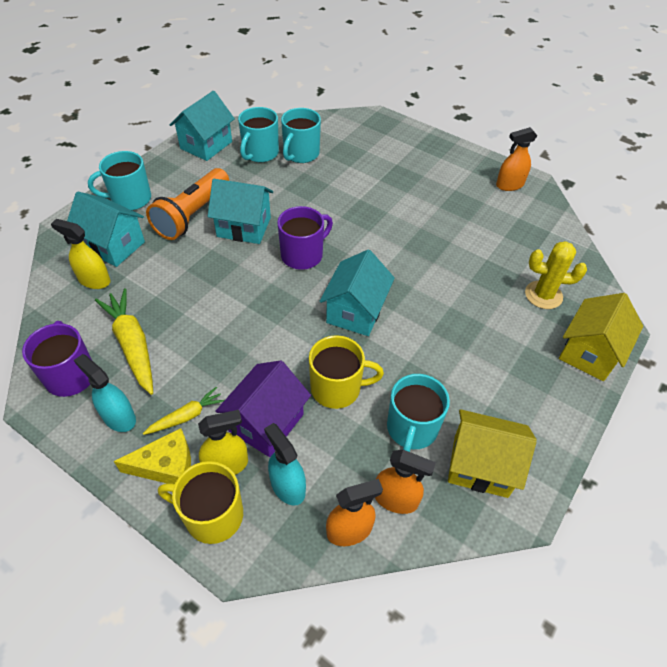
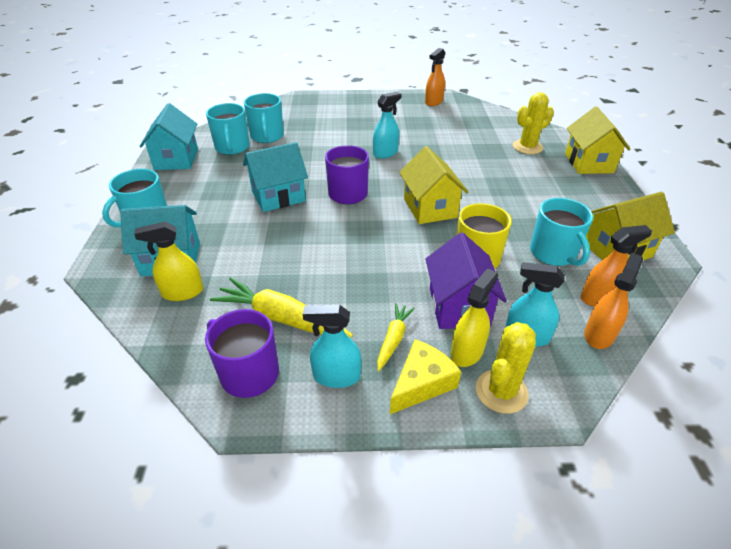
camera: 35 degrees left, 10 degrees down
(192, 215) = (222, 207): orange flashlight -> none
(212, 515) = (501, 391): yellow mug -> yellow cactus
(355, 311) = (430, 208): turquoise house -> yellow house
(385, 227) = (385, 153): none -> turquoise spray bottle

